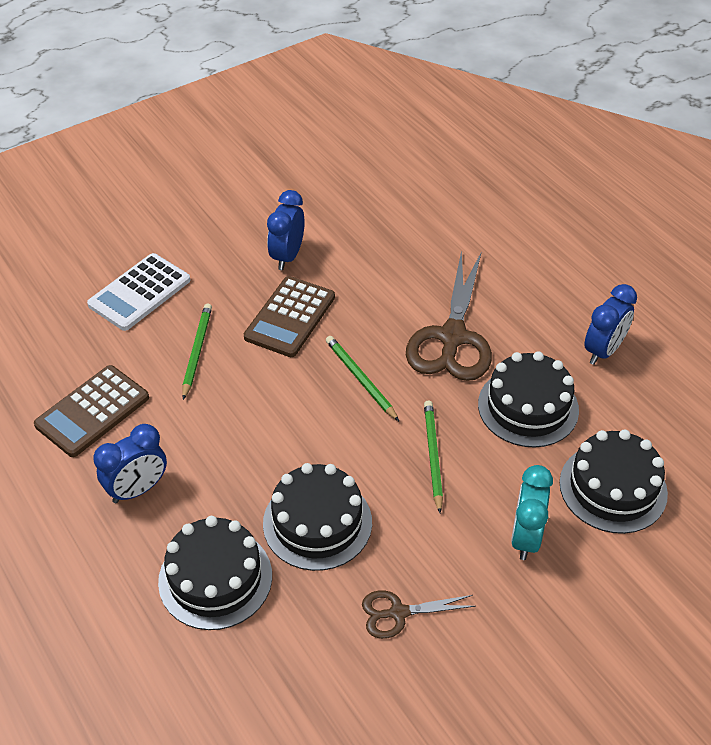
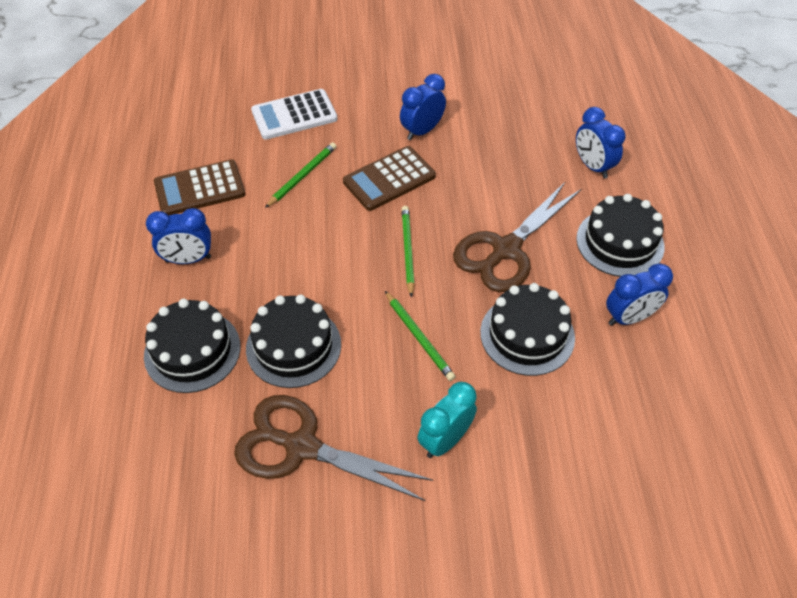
camera: 30 degrees right, 5 degrees up
(398, 613) = (301, 447): brown scissors -> brown scissors, size x1.96
(432, 456) = (419, 337): green pencil -> green pencil turned 120 degrees clockwise
(474, 226) = (593, 166): none -> blue clock
(613, 488) = (550, 437): black cake -> black cake (620, 242)

